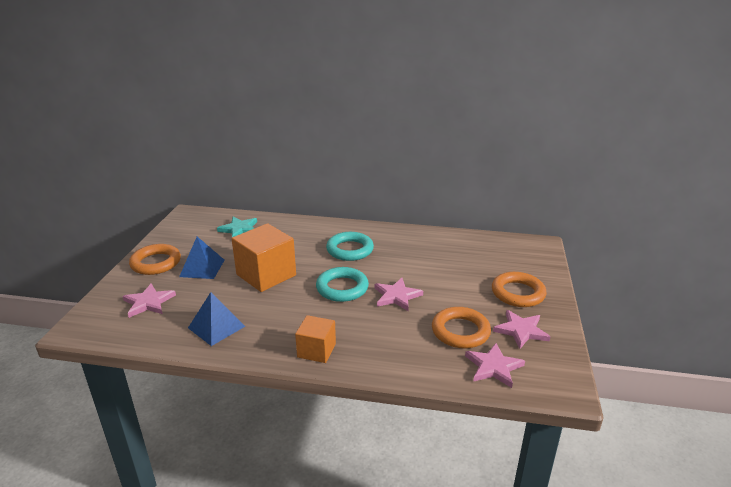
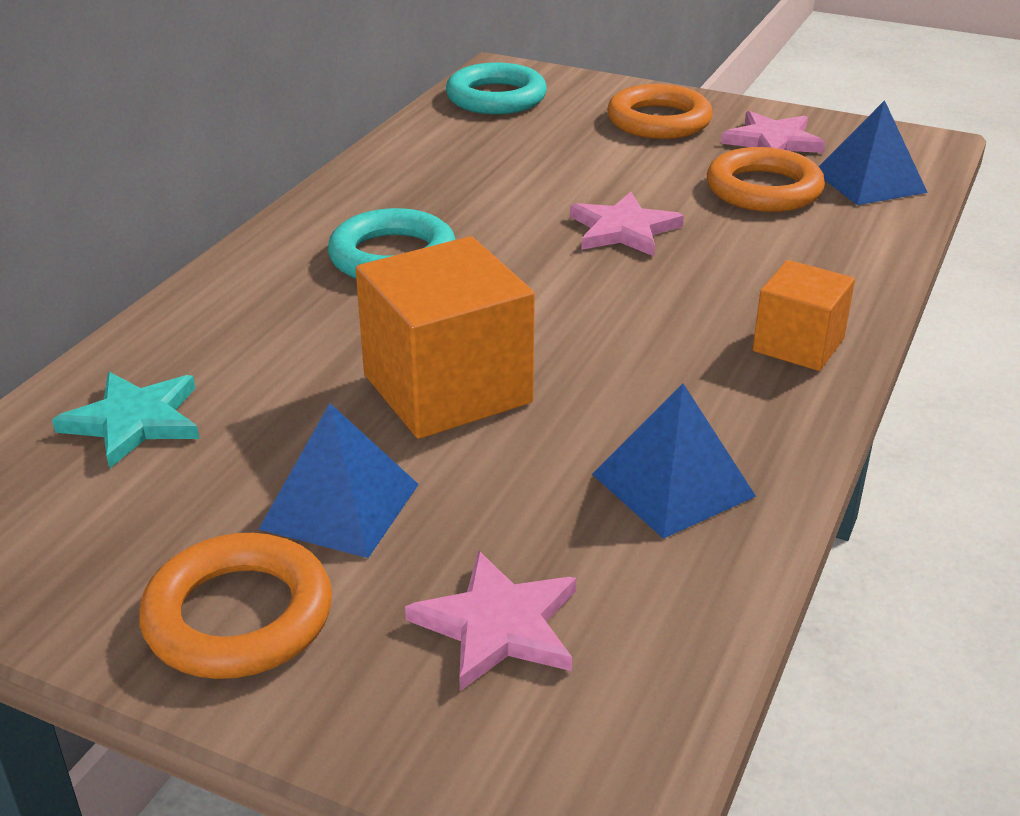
camera: 75 degrees left, 5 degrees up
(342, 288) = (564, 287): turquoise ring -> turquoise ring (496, 98)
(493, 367) = (869, 181): pink star -> blue pyramid

